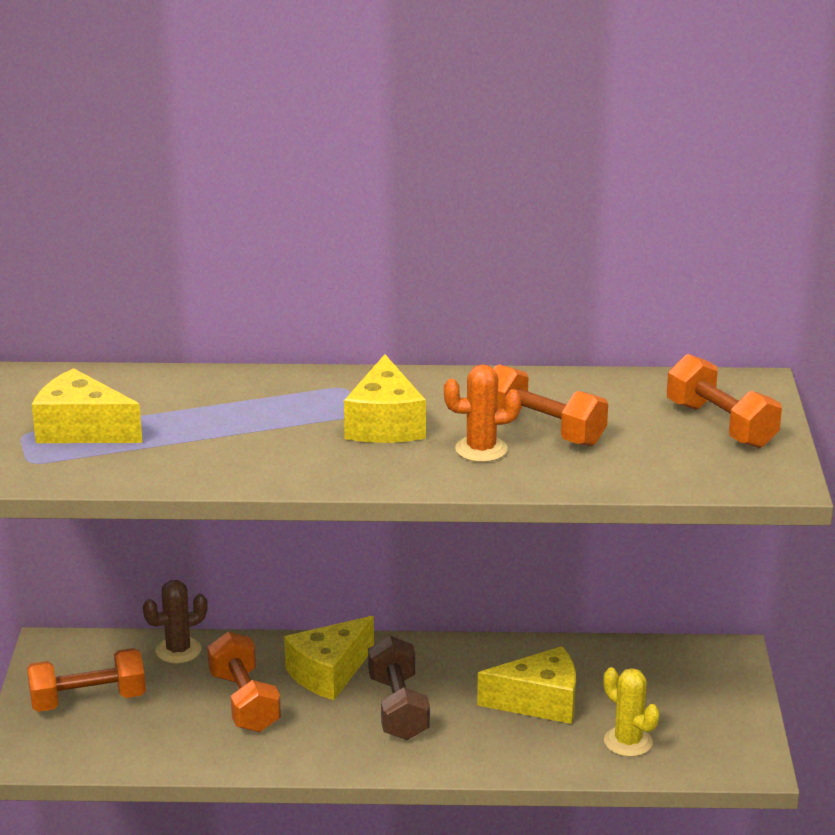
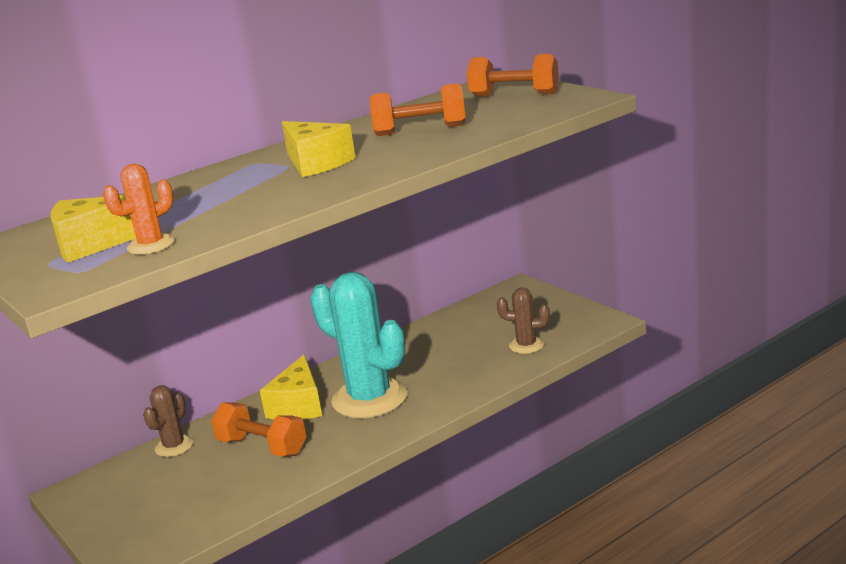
camera: 35 degrees left, 5 degrees down
(88, 700) = (143, 504): orange dumbbell -> none
(398, 708) = (369, 398): brown dumbbell -> turquoise cactus
(481, 449) = (400, 149): orange cactus -> orange cactus (151, 245)
(539, 702) = (449, 354): yellow cheese -> none
(628, 742) = (526, 345): yellow cactus -> brown cactus

